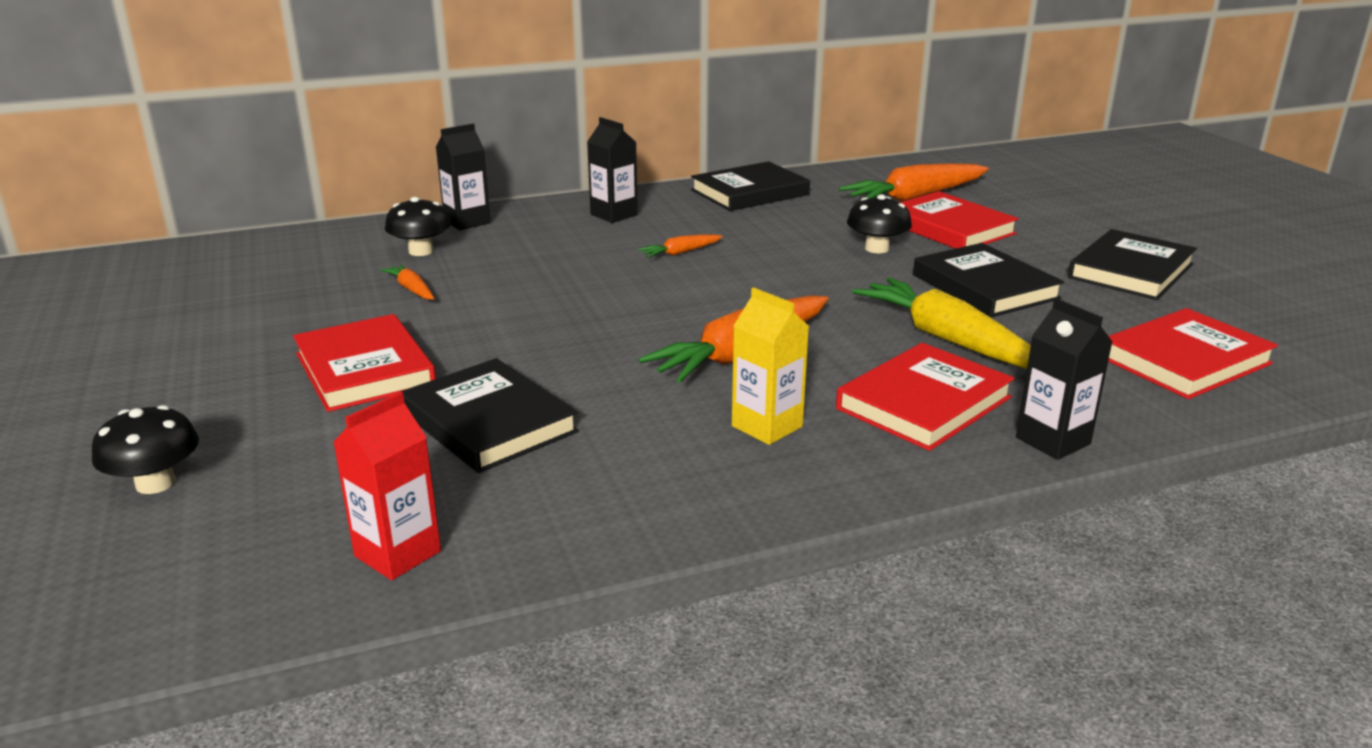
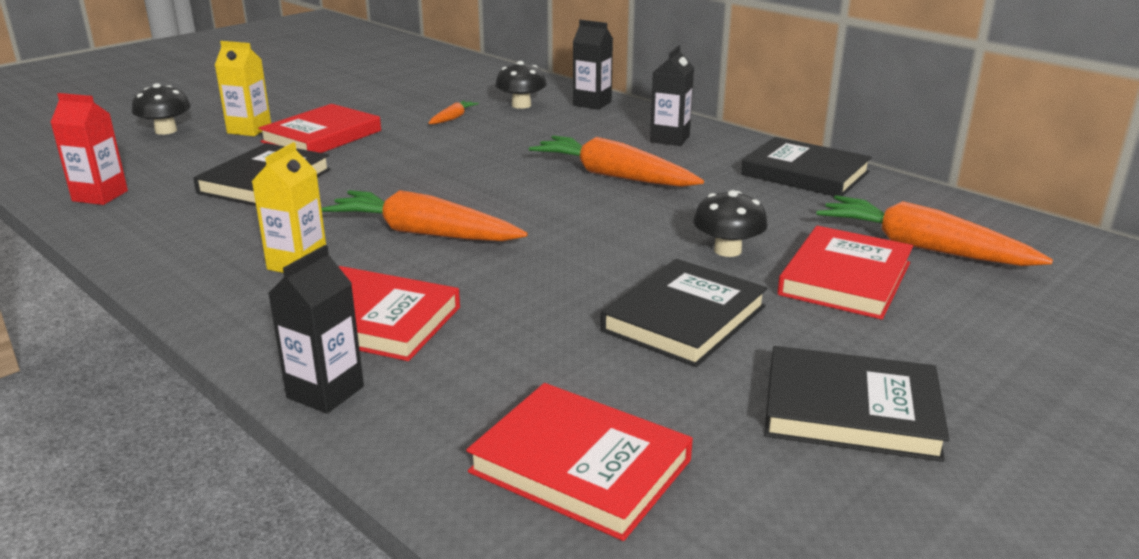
camera: 65 degrees right, 0 degrees up
(259, 415) = (249, 130): none -> yellow carton
(680, 252) = (613, 176): orange carrot -> orange carrot, size x2.15
(948, 339) = (523, 315): yellow carrot -> none

